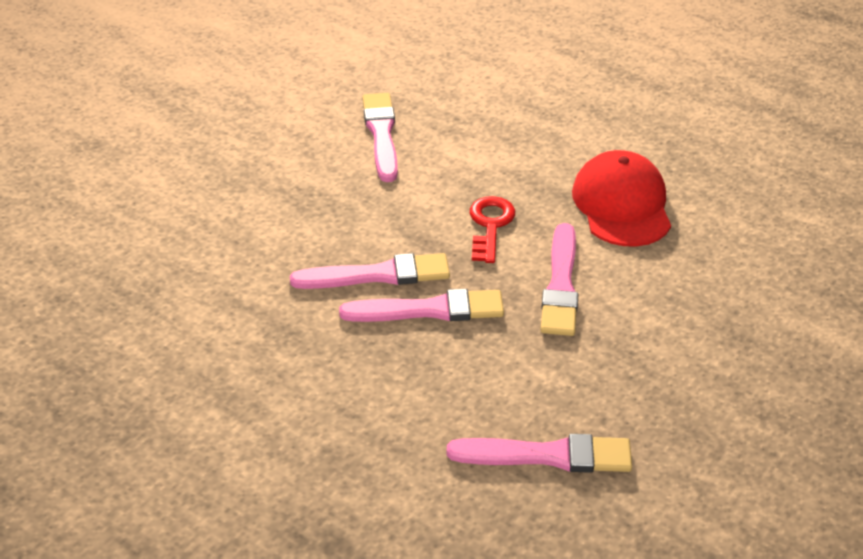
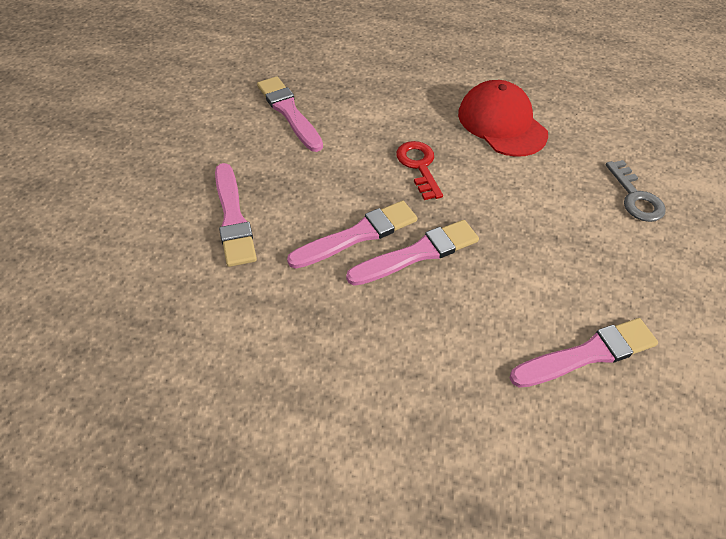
camera: 25 degrees left, 10 degrees up
(561, 285) = (501, 201): pink brush -> pink brush (233, 218)
(729, 325) = (635, 197): none -> grey key

